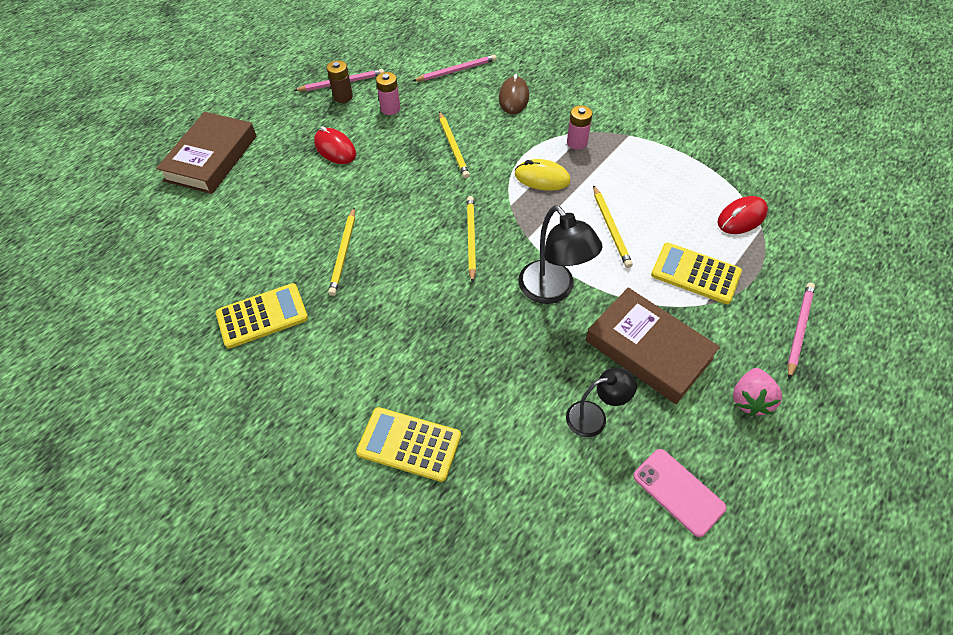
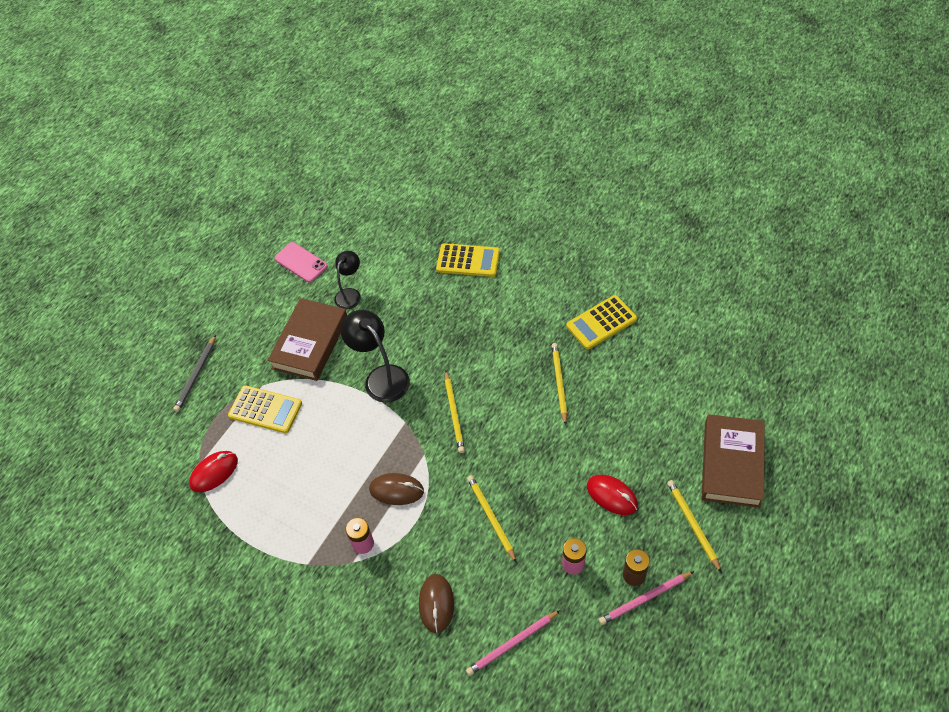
camera: 175 degrees right, 0 degrees up
(542, 178) = (396, 490): yellow mouse -> brown mouse
(594, 417) = (350, 294): black lamp -> black lamp turned 135 degrees clockwise
(611, 228) = (332, 443): yellow pencil -> yellow pencil (692, 524)
(648, 349) = (310, 343): brown book -> brown book turned 75 degrees clockwise
(750, 400) = (245, 320): pink strawberry -> none
(799, 329) = (196, 375): pink pencil -> grey pencil

